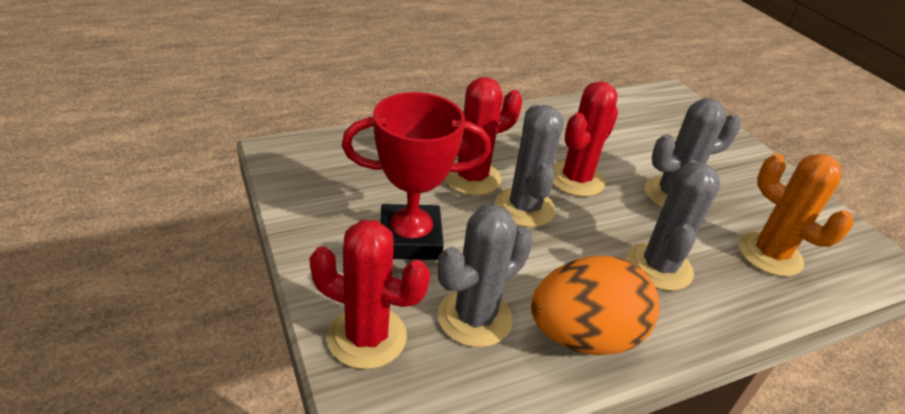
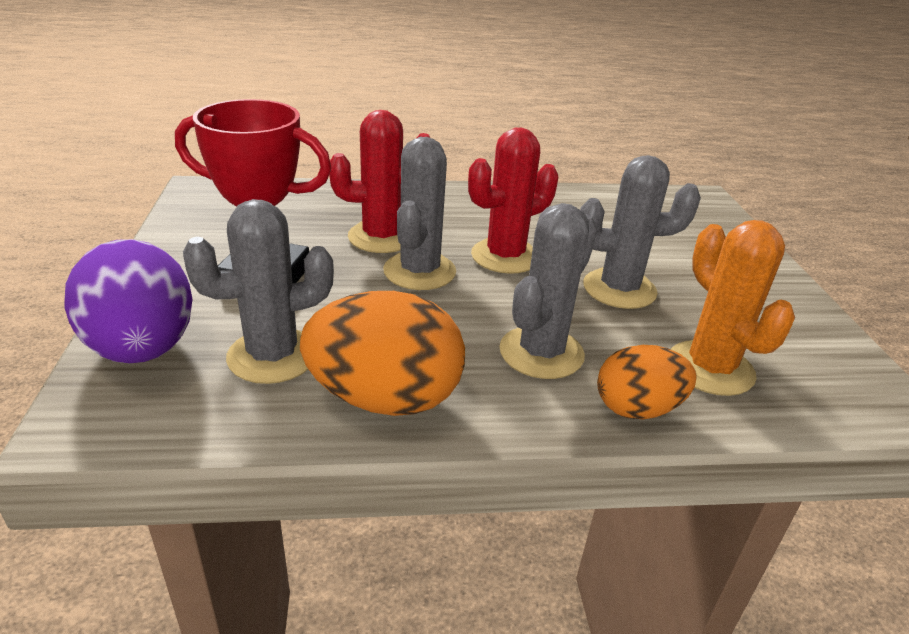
camera: 20 degrees right, 5 degrees down
(367, 337) = (142, 349): red cactus -> purple egg
(748, 301) = (637, 409): none -> orange egg

